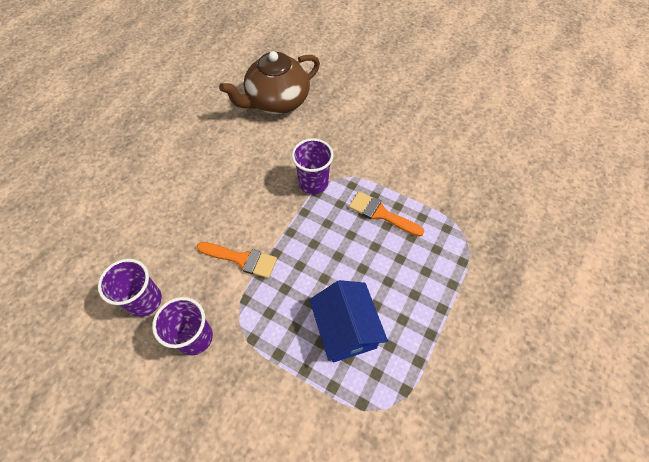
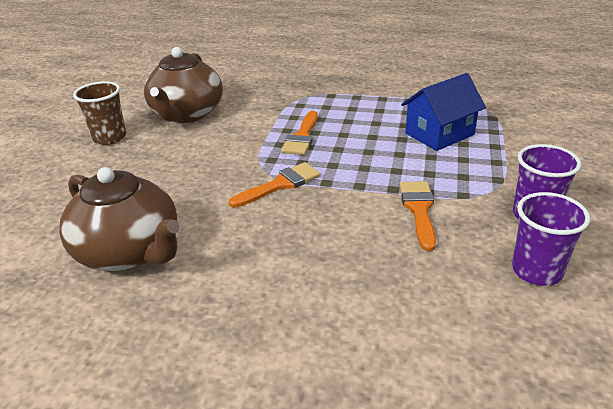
camera: 105 degrees left, 25 degrees down
(313, 183) = (280, 185): purple cup -> orange brush
(423, 94) = (109, 138): none -> brown cup
(451, 142) = (187, 114): none -> brown teapot

